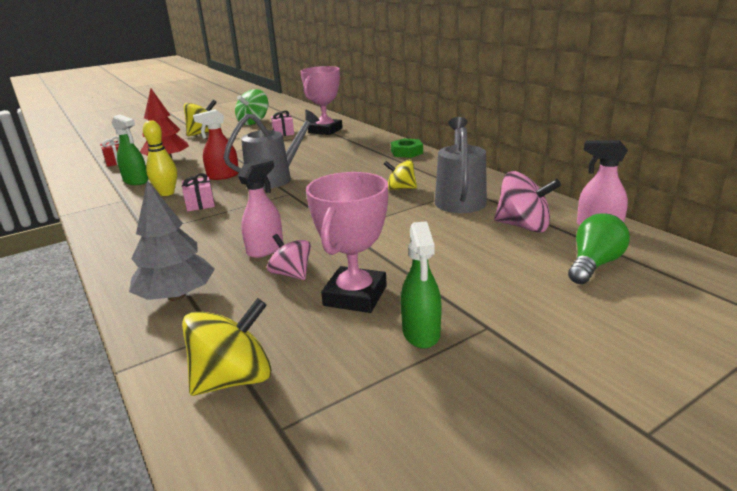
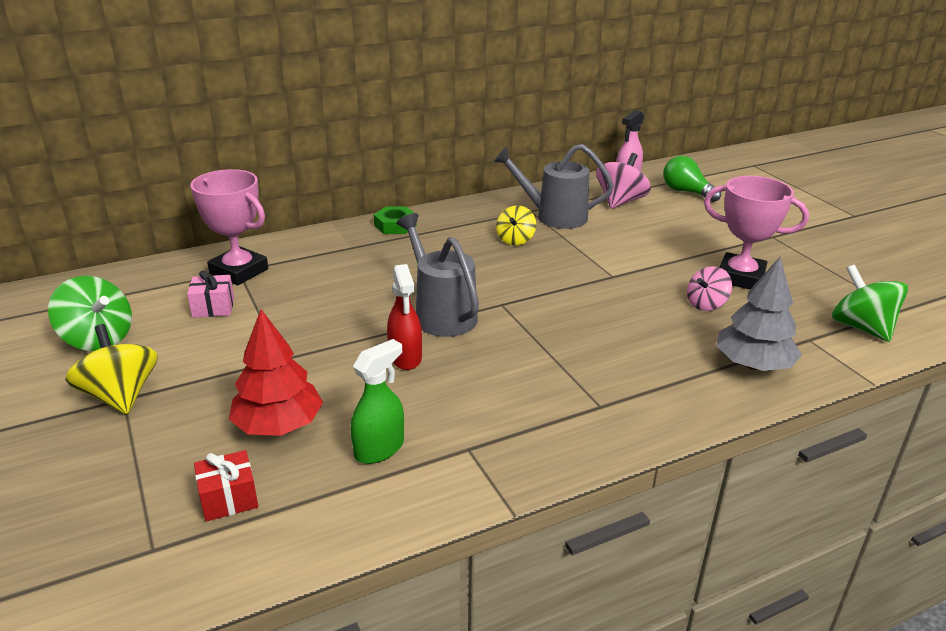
camera: 85 degrees left, 5 degrees up
(167, 193) = (457, 405): yellow bowling pin -> none
(200, 204) = (513, 370): pink gift -> none
(234, 379) = (861, 328): yellow spinning top -> green spinning top
(265, 249) = (654, 318): pink spray bottle -> none
(421, 333) = (785, 257): green spray bottle -> none

